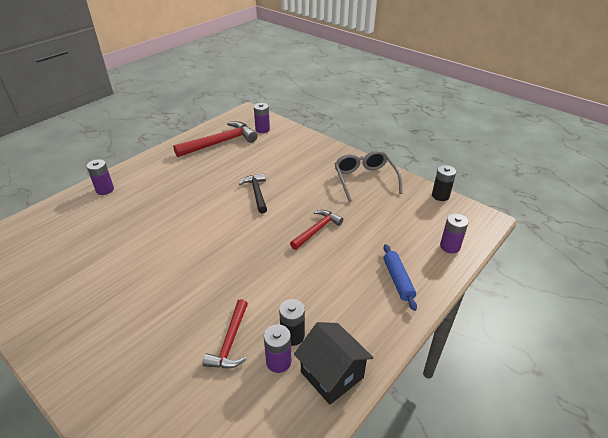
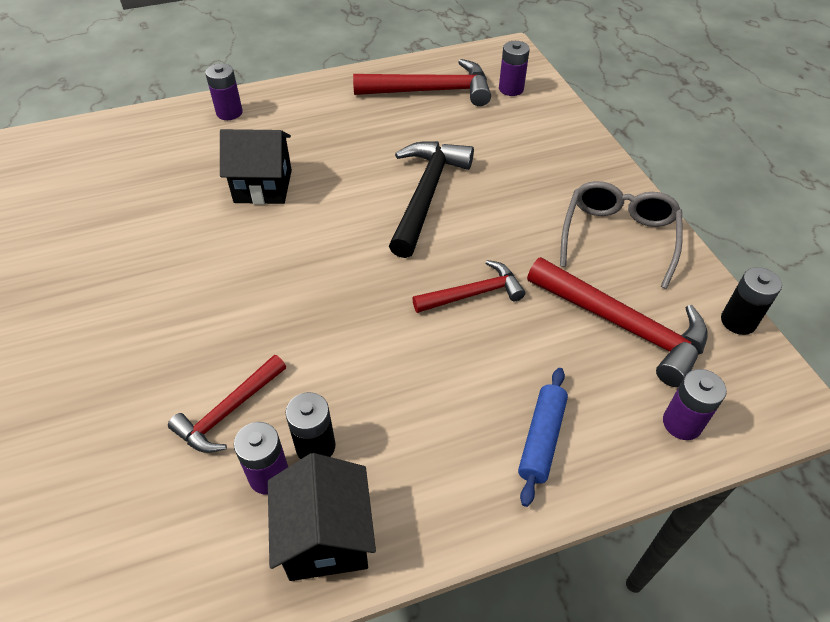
camera: 30 degrees right, 10 degrees up
(158, 221) = (263, 186): none -> black house
(257, 193) = (426, 194): black hammer -> black hammer, size x1.64
(396, 216) = (623, 326): none -> red hammer

